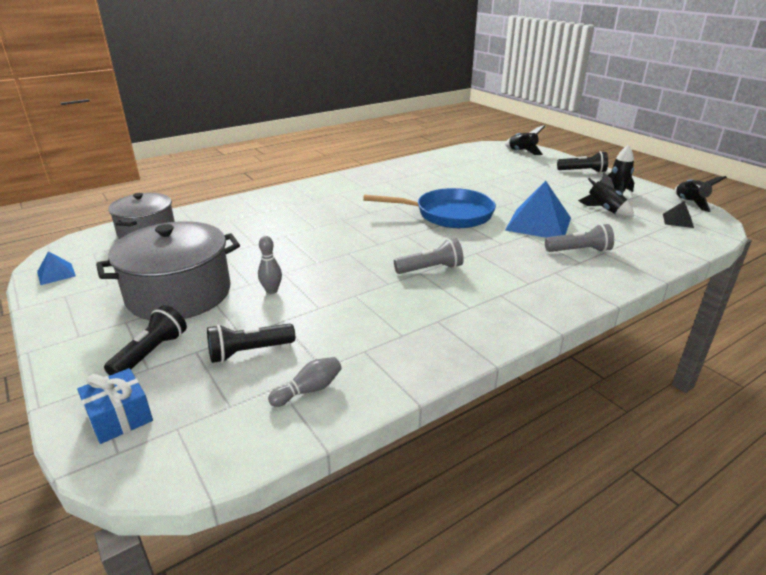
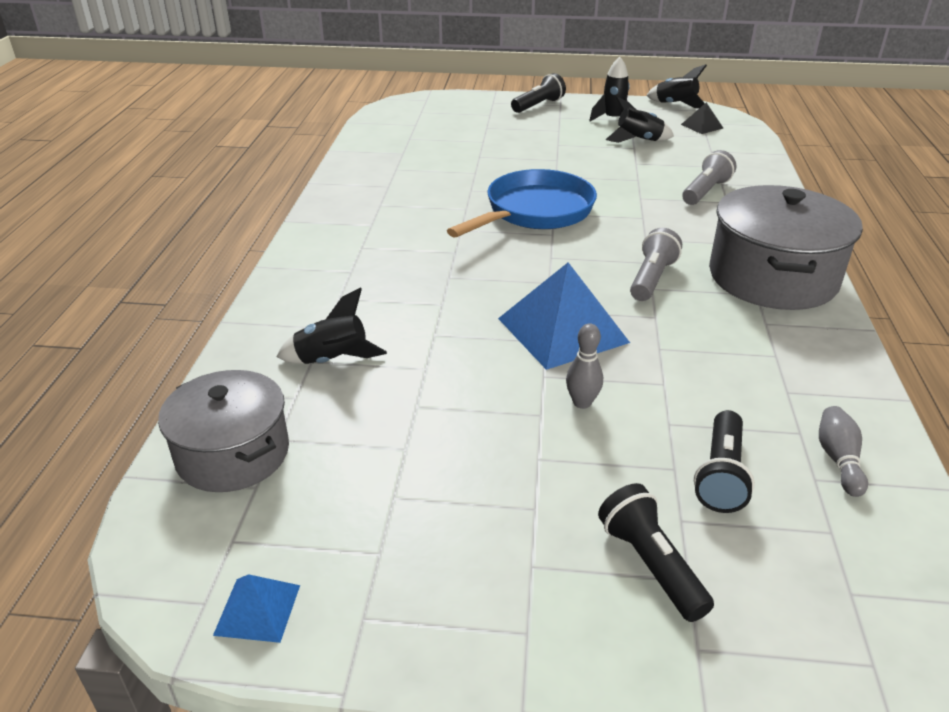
camera: 50 degrees left, 5 degrees up
(120, 417) = (794, 642): blue gift -> none
(179, 294) = (502, 485): grey pot -> grey pot (772, 277)
(522, 151) = (437, 104): black rocket -> black rocket (332, 360)
(538, 224) = (624, 181): blue pyramid -> blue pyramid (562, 330)

